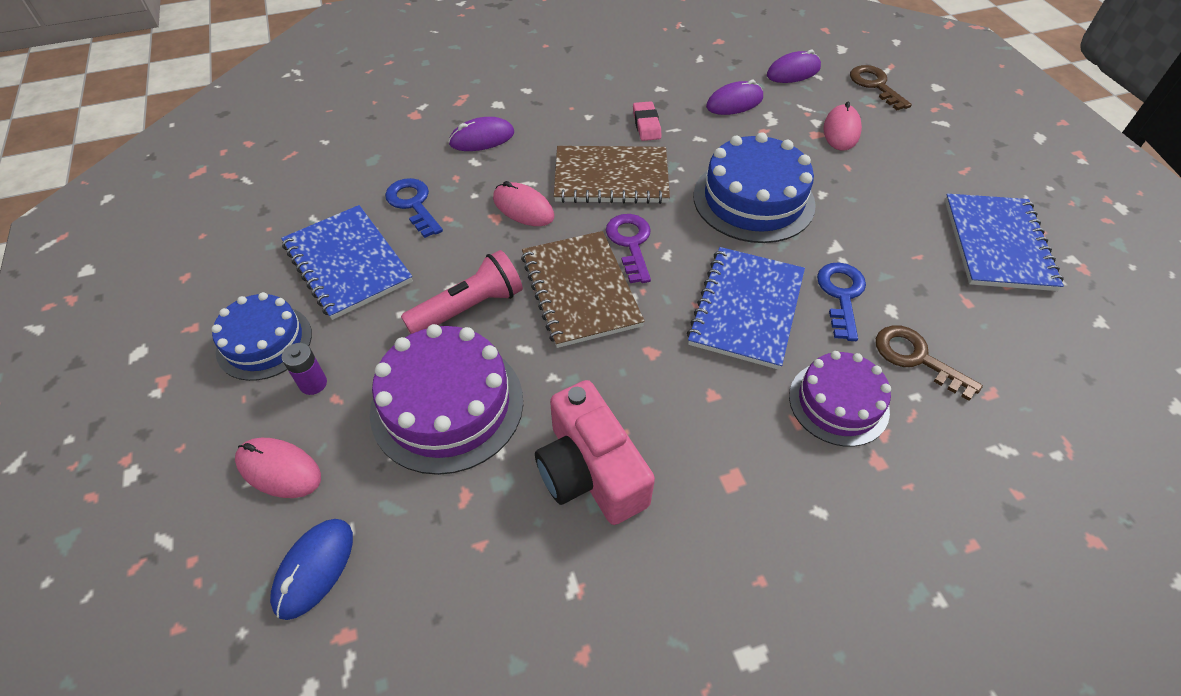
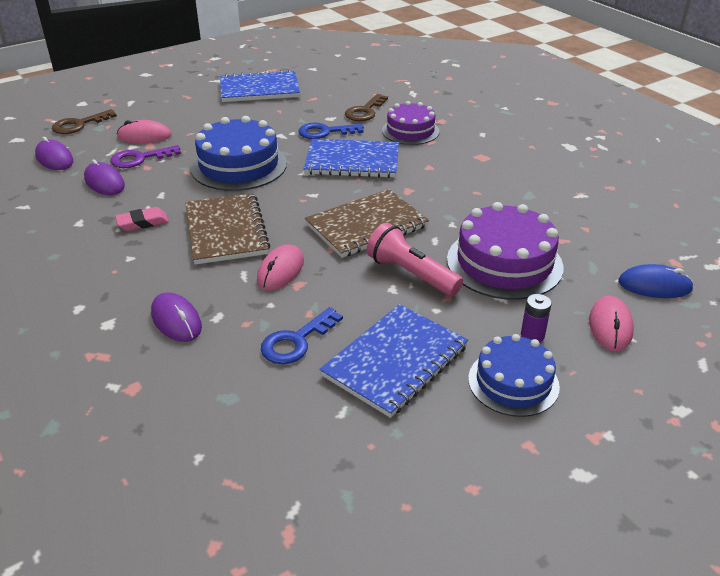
camera: 105 degrees left, 15 degrees down
(590, 471) = (510, 199): pink camera -> none
(630, 243) = (306, 211): purple key -> purple key (139, 159)

